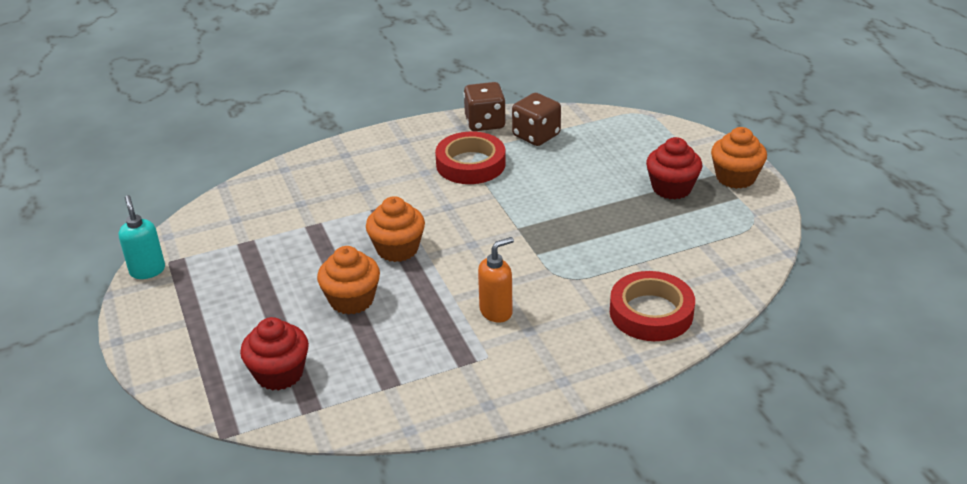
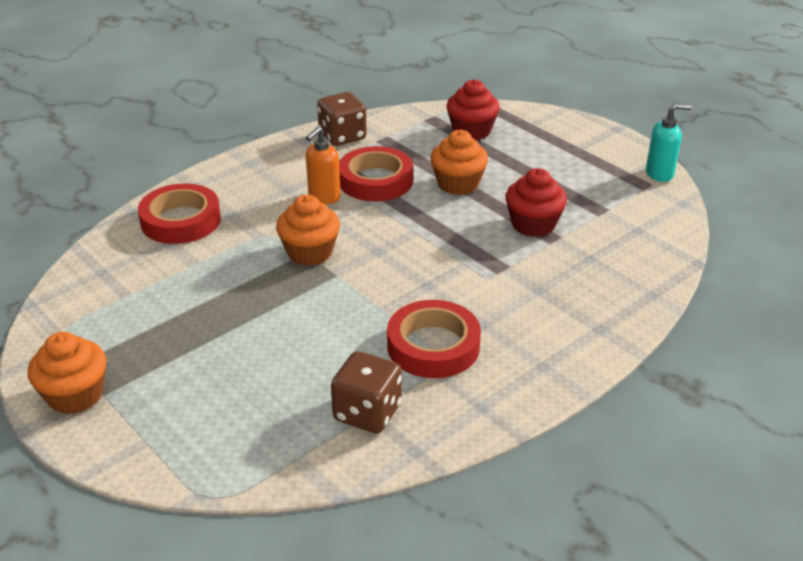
camera: 160 degrees right, 0 degrees up
(147, 270) = (660, 174): turquoise soap dispenser -> turquoise soap dispenser turned 60 degrees counterclockwise
(397, 249) = (449, 232): orange cupcake -> orange cupcake (310, 252)
(432, 322) = (375, 180): none -> red tape
(485, 123) = (452, 421): brown dice -> brown dice (342, 136)
(671, 188) = (163, 361): red cupcake -> red cupcake (533, 224)

